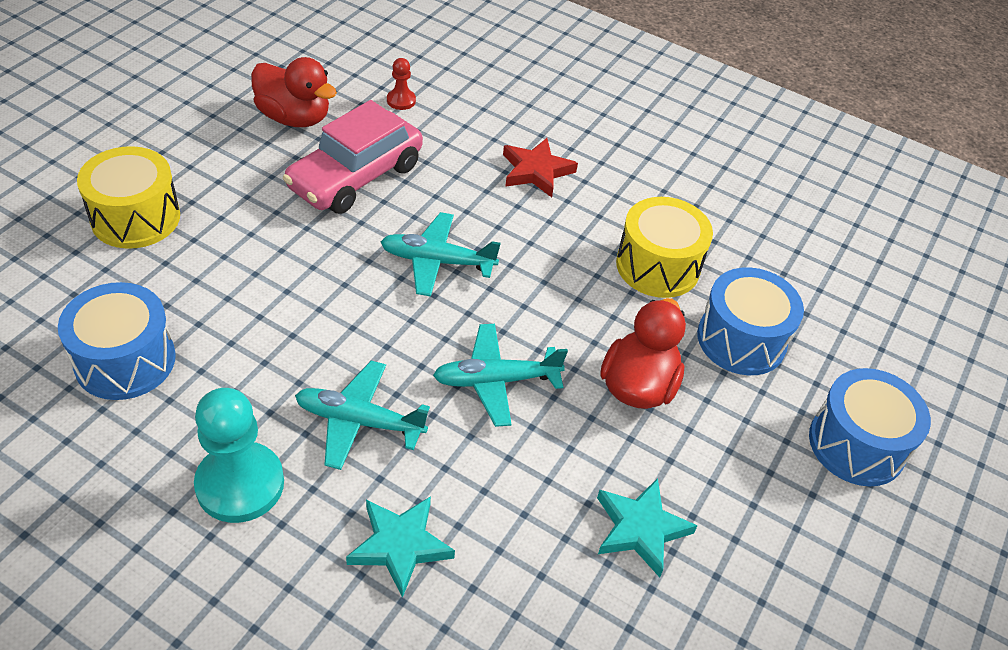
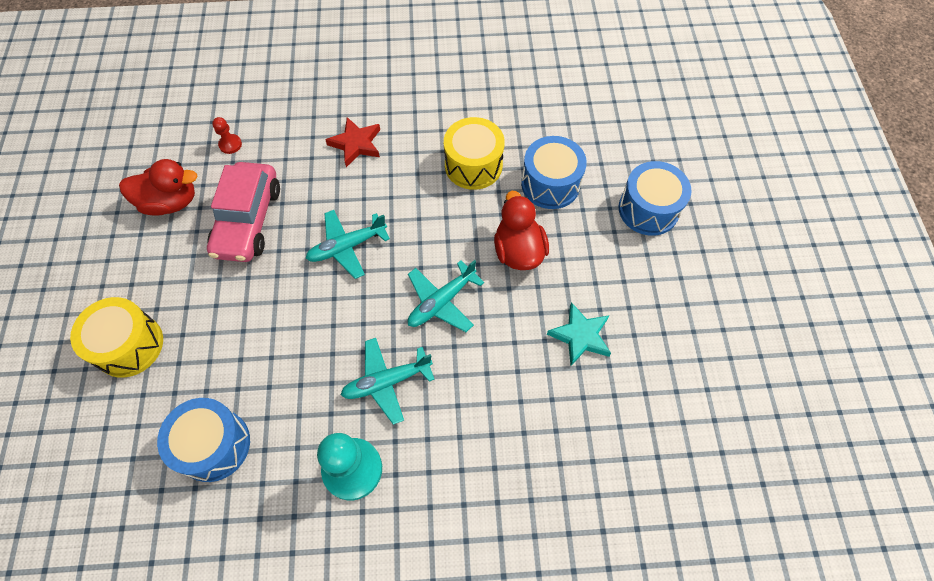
camera: 30 degrees left, 15 degrees up
(400, 545) = (468, 438): turquoise star -> none

